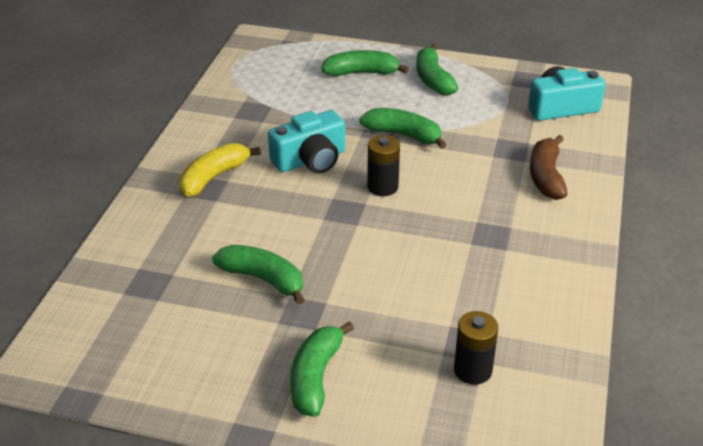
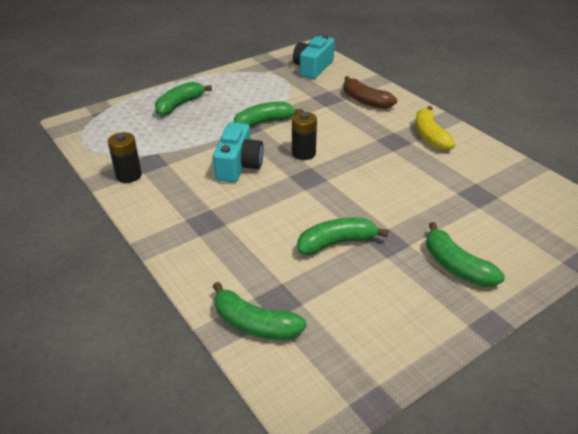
camera: 50 degrees left, 0 degrees up
(214, 177) = (198, 213): yellow banana -> yellow banana (430, 136)
(433, 79) = (226, 88): green banana -> green banana (254, 324)
(472, 370) = (502, 203): black battery -> black battery (129, 175)

